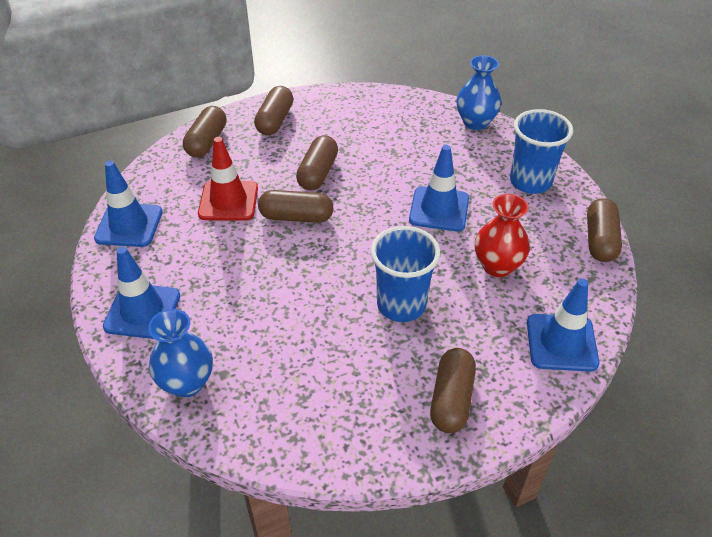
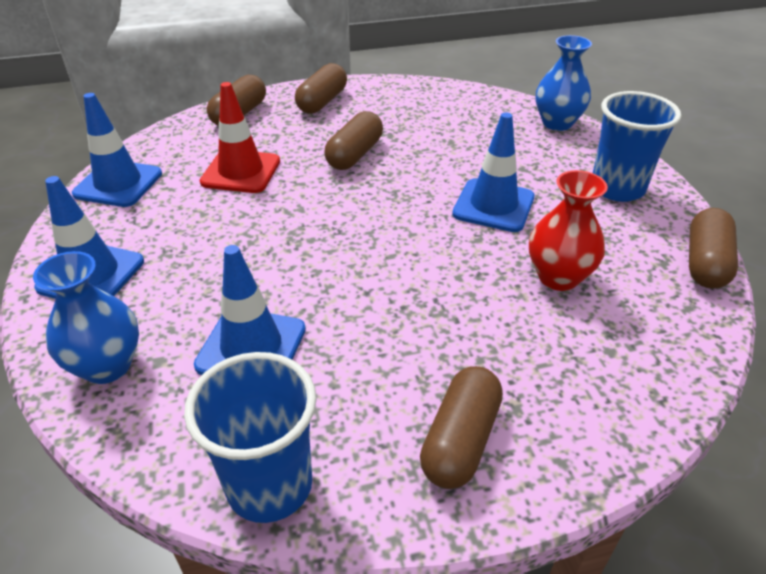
camera: 10 degrees right, 5 degrees down
(296, 217) = (314, 195): brown capsule -> none
(401, 305) = (418, 307): blue cup -> blue cup (270, 485)
(561, 343) = (637, 385): blue traffic cone -> blue traffic cone (251, 347)

